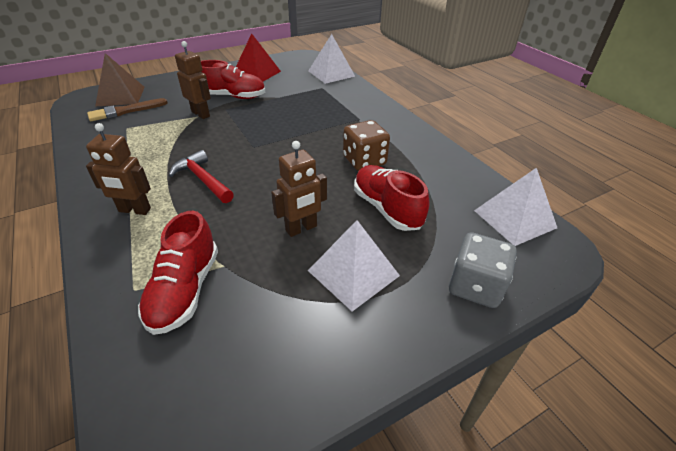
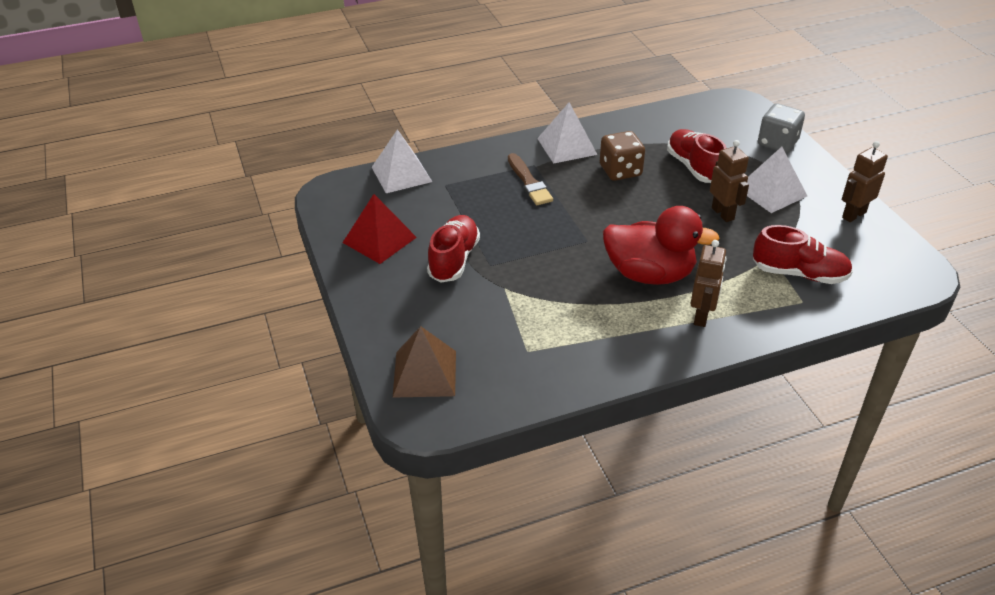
camera: 80 degrees left, 0 degrees up
(125, 111) = (478, 360): brown brush -> brown brush (529, 182)
(201, 114) = (500, 286): brown robot -> brown robot (853, 215)
(203, 179) = (649, 274): red hammer -> red duck
(387, 208) = (694, 167): red shoe -> red shoe turned 90 degrees clockwise
(514, 219) = (705, 111): white pyramid -> white pyramid (566, 146)

